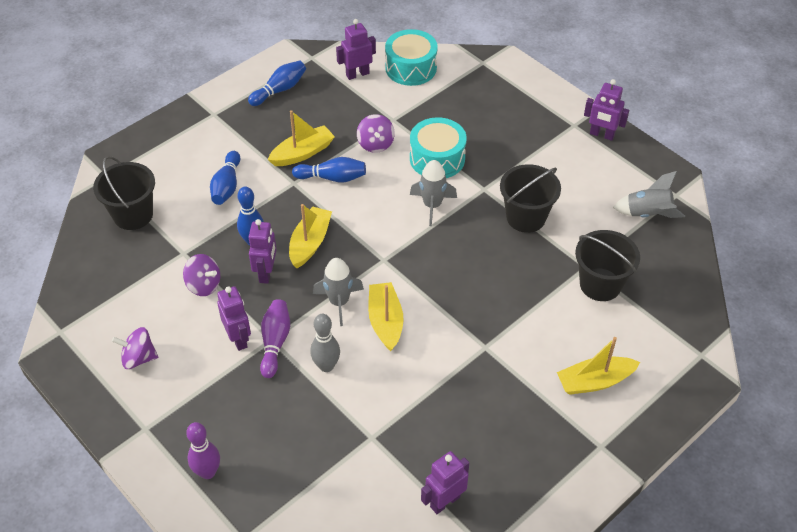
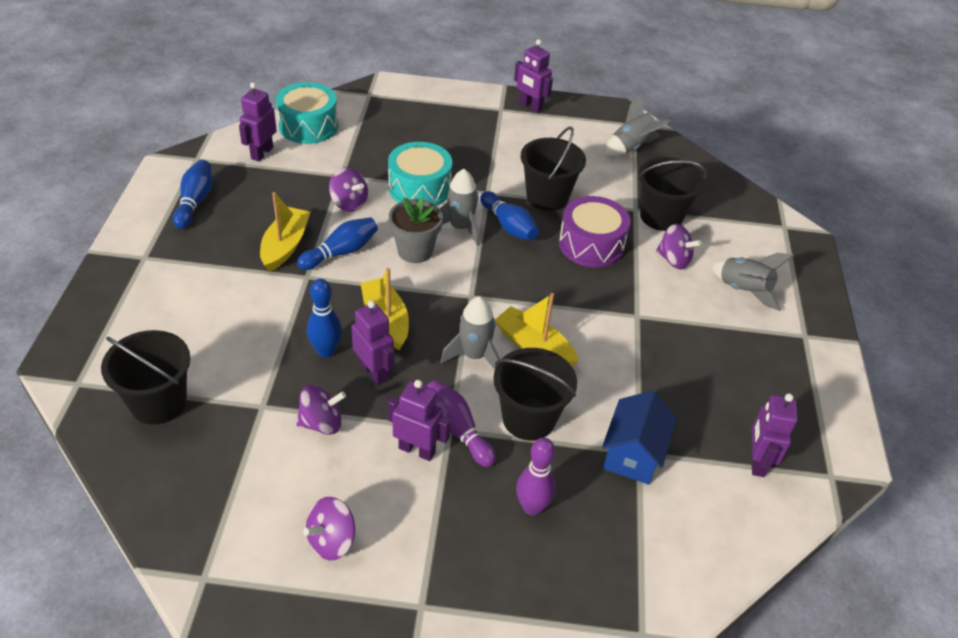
camera: 45 degrees left, 5 degrees down
(208, 472) = (535, 598): purple bowling pin -> purple bowling pin (532, 507)
(227, 186) = (238, 316): blue bowling pin -> blue bowling pin (508, 226)
(326, 366) = (528, 418): grey bowling pin -> black bucket
(365, 435) = (633, 454): none -> blue house
(382, 205) = (415, 251): none -> grey flower pot
(515, 274) = (591, 244): none -> purple drum
(567, 324) = (674, 260): none -> purple spinning top
(595, 381) = (743, 290): yellow boat -> grey rocket
(602, 135) = (530, 107): purple robot -> purple robot turned 60 degrees clockwise

